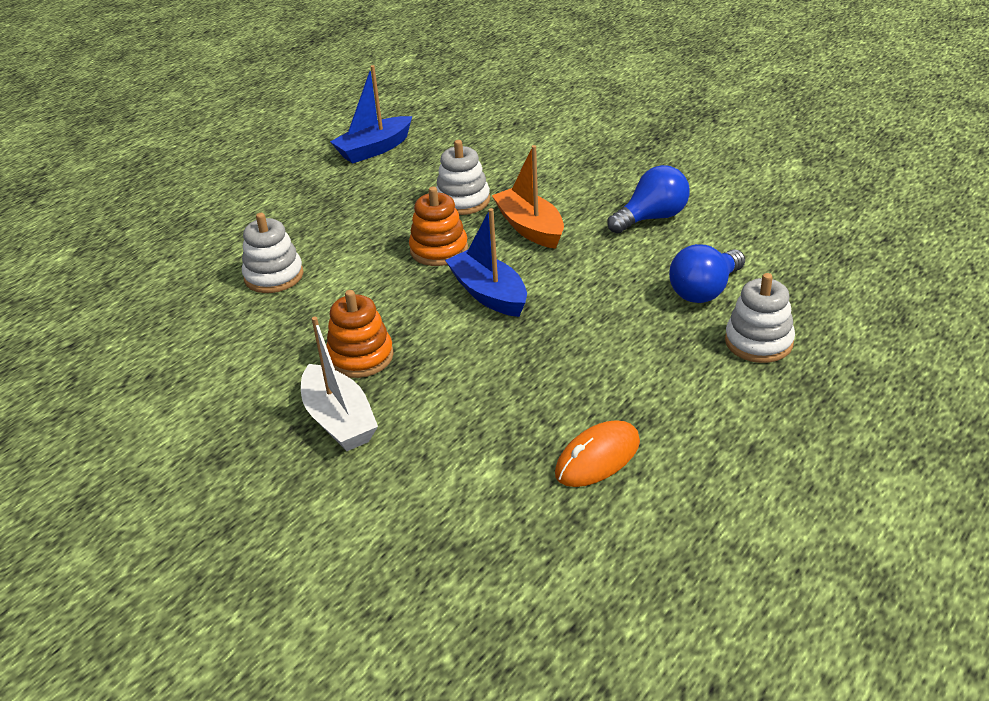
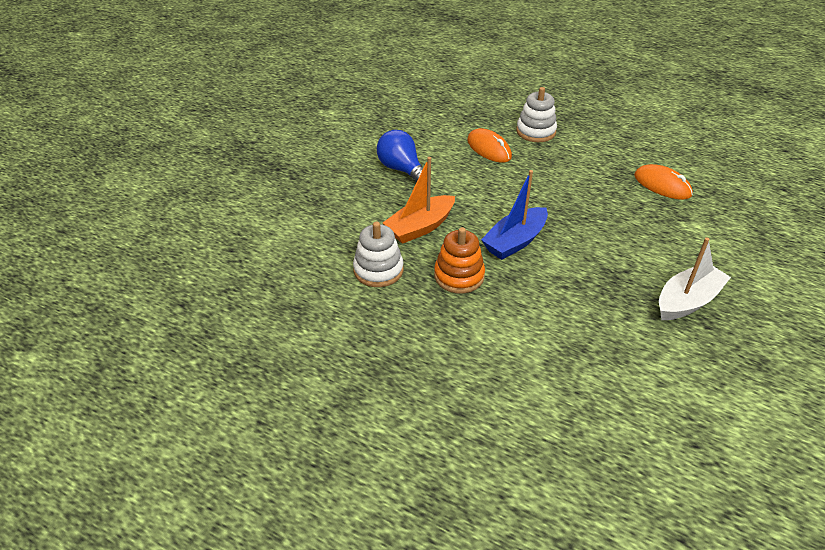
camera: 100 degrees left, 5 degrees up
(274, 276) = (520, 385): white stacking toy -> none
(360, 357) = (614, 301): orange stacking toy -> none
(374, 149) = (270, 350): blue boat -> none
(704, 291) = (489, 149): blue light bulb -> orange mouse

